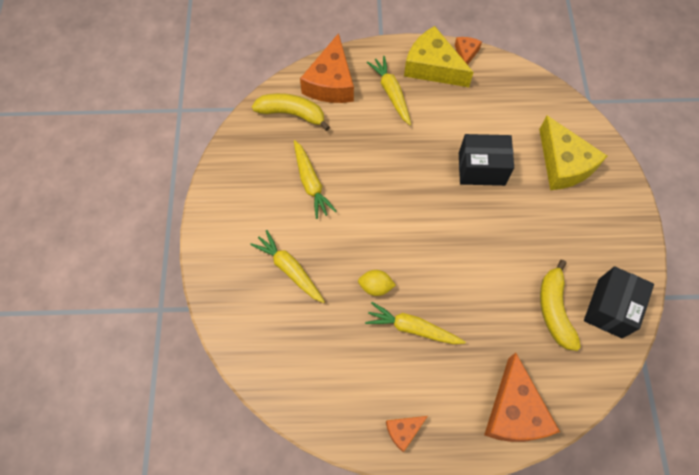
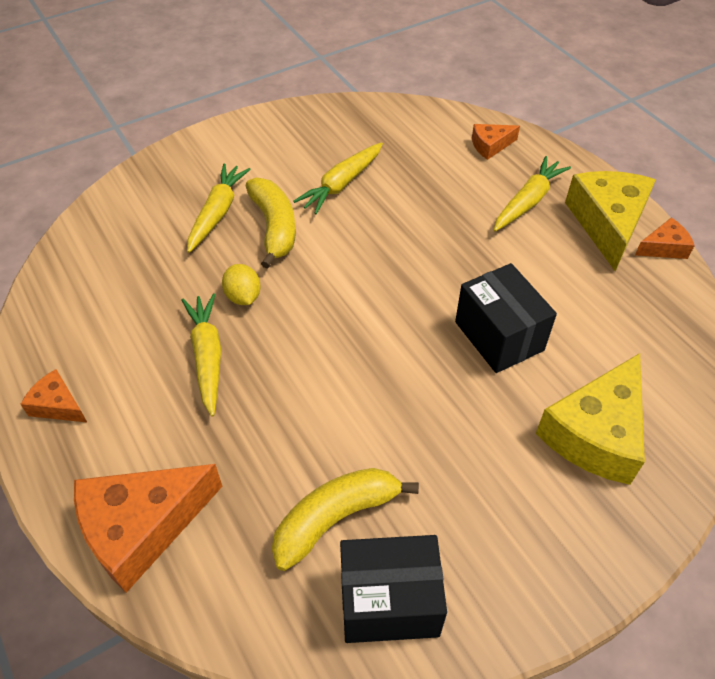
camera: 60 degrees right, 15 degrees down
(292, 114) = (419, 133): yellow banana -> yellow banana (274, 227)
(331, 82) = (490, 146): orange cheese -> orange cheese, size x0.50

